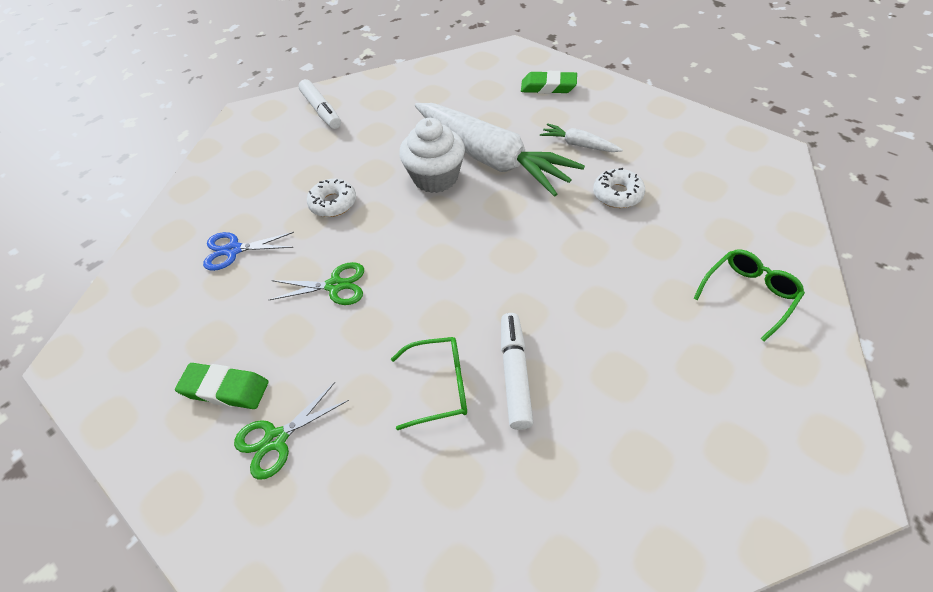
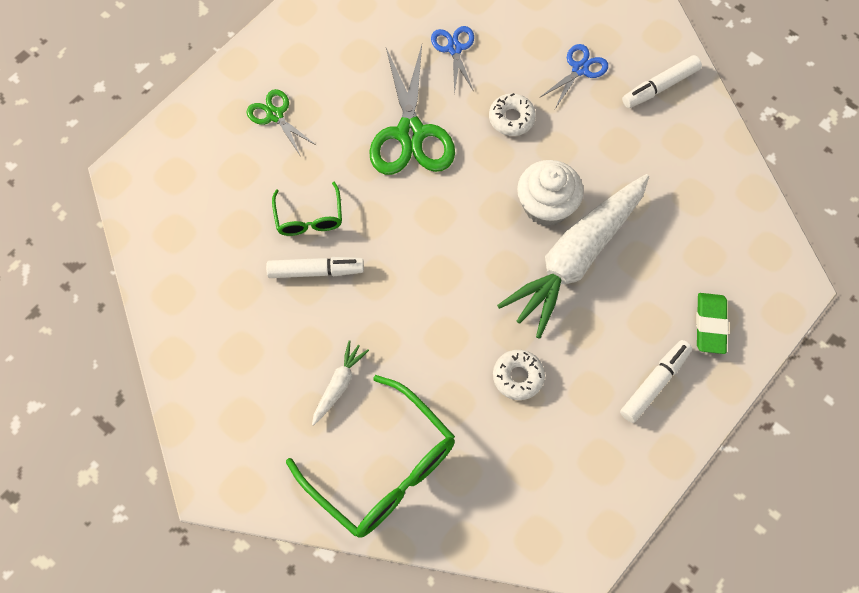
camera: 85 degrees right, 15 degrees up
(225, 389) = (317, 75): green eraser -> none
(289, 157) = (580, 69): none -> blue scissors
(335, 286) = (410, 133): green scissors -> green scissors, size x1.87
(579, 145) = (598, 348): white carrot -> white carrot (339, 385)
(605, 114) = (654, 384): none -> white marker
(749, 294) = (383, 469): green glasses -> green glasses, size x1.91

